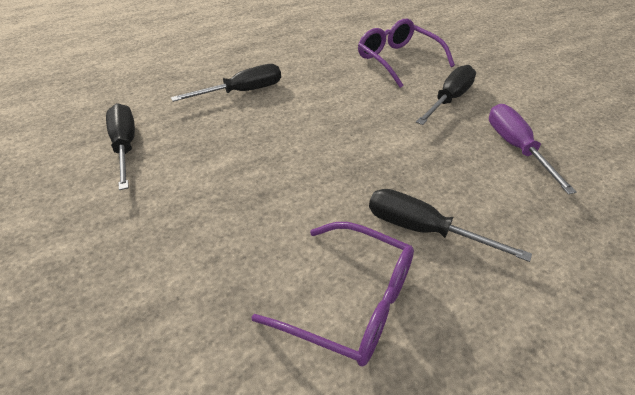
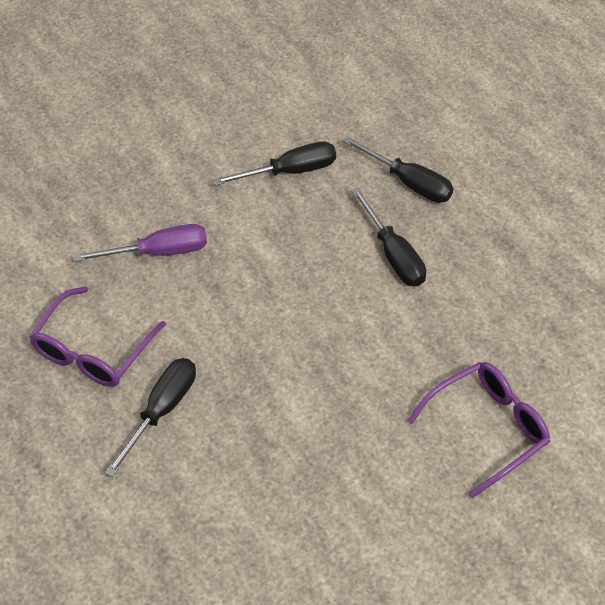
camera: 90 degrees right, 10 degrees up
(449, 99) = (384, 475): black screwdriver -> black screwdriver (409, 182)
(516, 147) = (280, 527): purple screwdriver -> purple screwdriver (159, 252)

